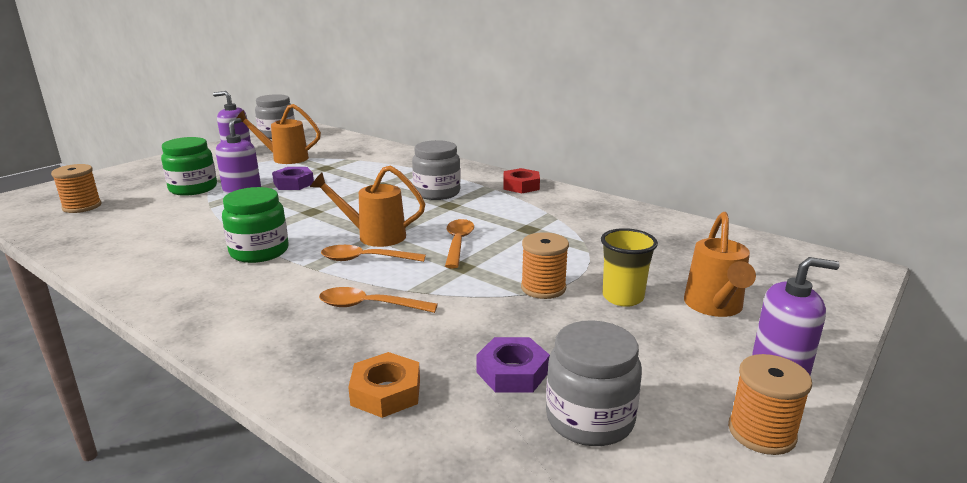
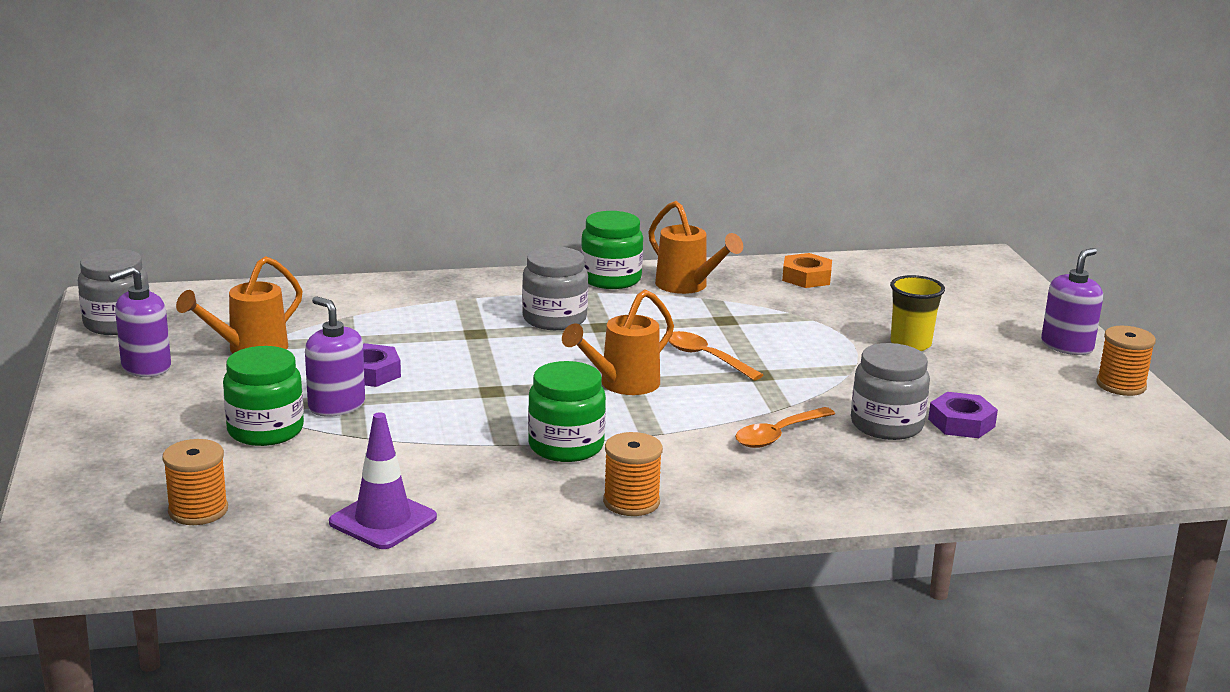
camera: 50 degrees left, 0 degrees up
(103, 243) = (383, 520): none -> purple traffic cone
(366, 259) = (674, 406): orange spoon -> none
(386, 392) = (928, 472): orange nut -> orange nut (806, 277)
(521, 186) = (611, 279): red nut -> green jar
(543, 288) = (851, 362): orange spool -> orange spool (631, 502)
(589, 419) = (1047, 423): grey jar -> grey jar (886, 425)
(714, 307) = (969, 324): orange watering can -> orange watering can (687, 286)

